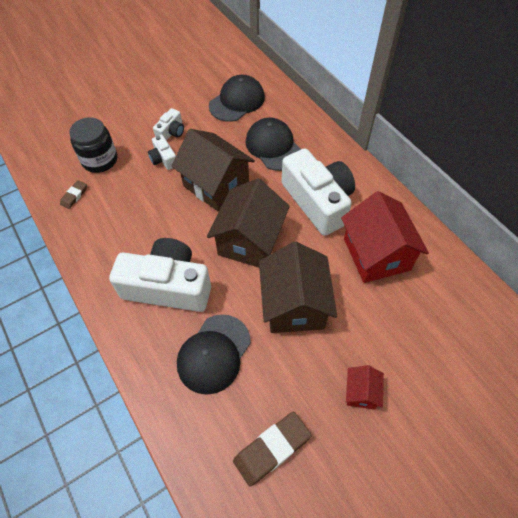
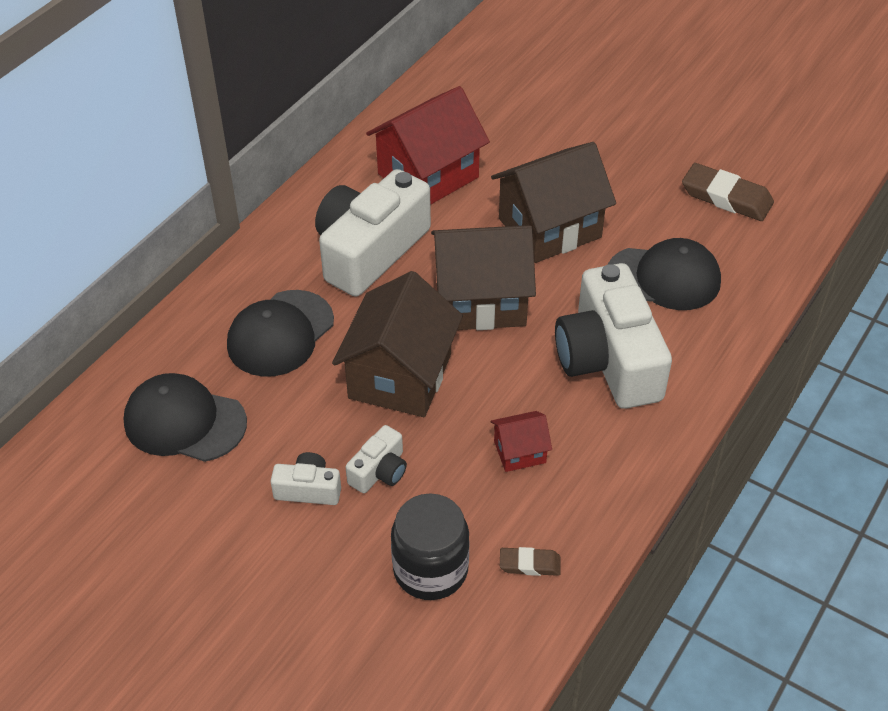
camera: 115 degrees left, 10 degrees down
(361, 392) = (617, 149): red house -> red house (519, 452)

